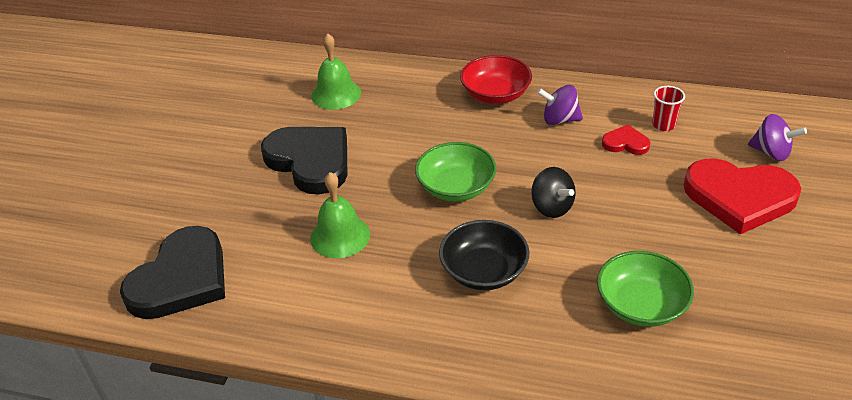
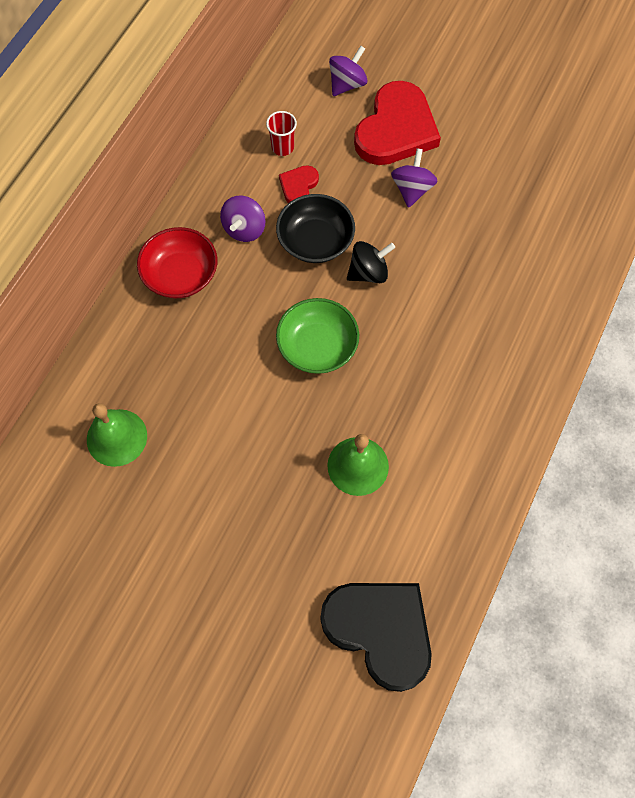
camera: 80 degrees left, 25 degrees up
(310, 161) = (232, 481): black heart -> none
(484, 271) = (435, 348): black bowl -> black bowl (315, 241)
(641, 305) = (499, 242): green bowl -> none
(670, 222) = (412, 189): none -> purple spinning top

